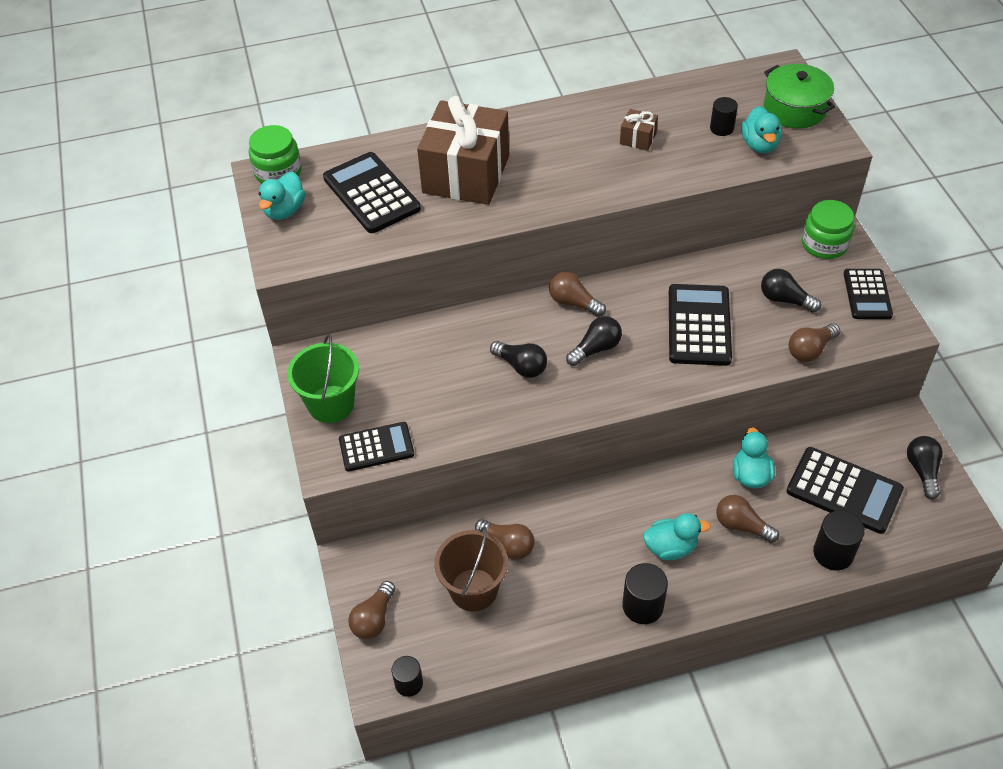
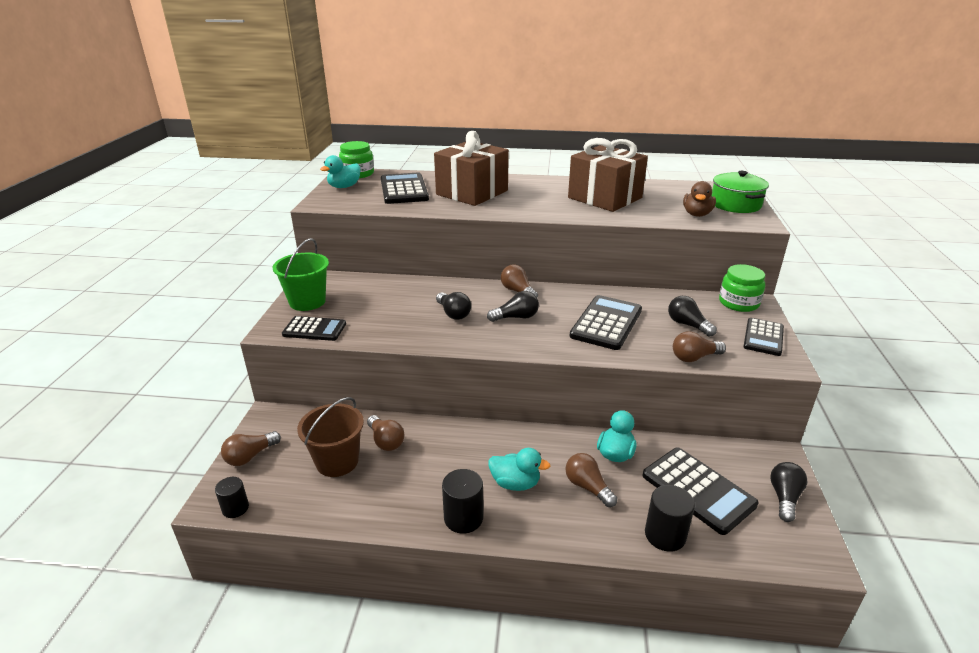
camera: 20 degrees right, 20 degrees down
(638, 138) = (605, 198): brown gift -> brown gift, size x2.44
(721, 128) = (671, 203): black cylinder -> none
(759, 145) = (697, 214): turquoise duck -> brown duck

